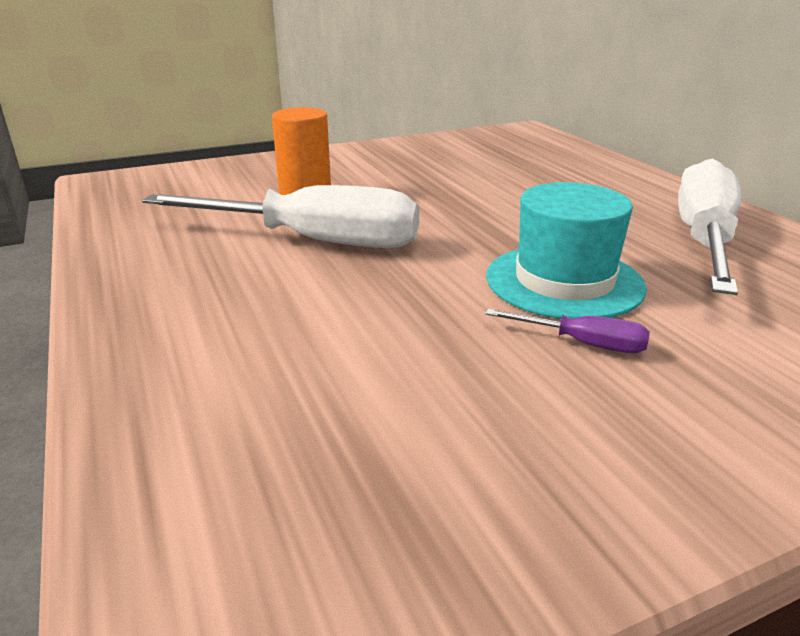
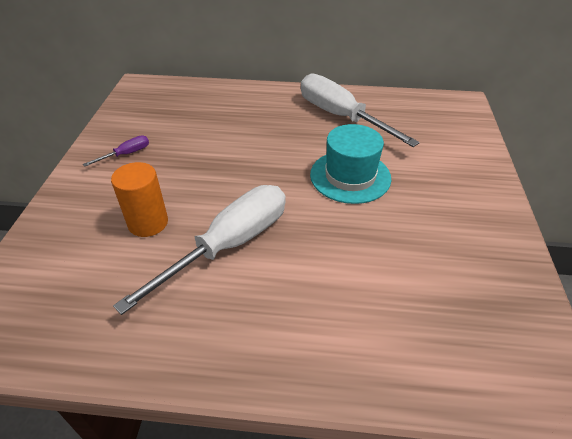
camera: 60 degrees left, 15 degrees up
(583, 343) = (406, 199): purple screwdriver -> purple screwdriver (126, 154)

